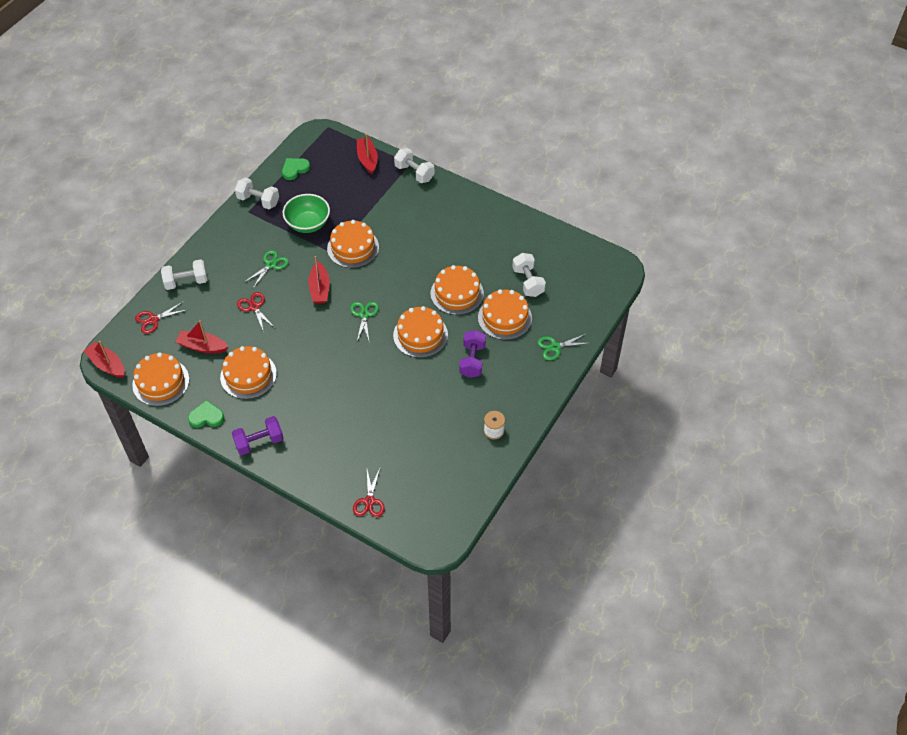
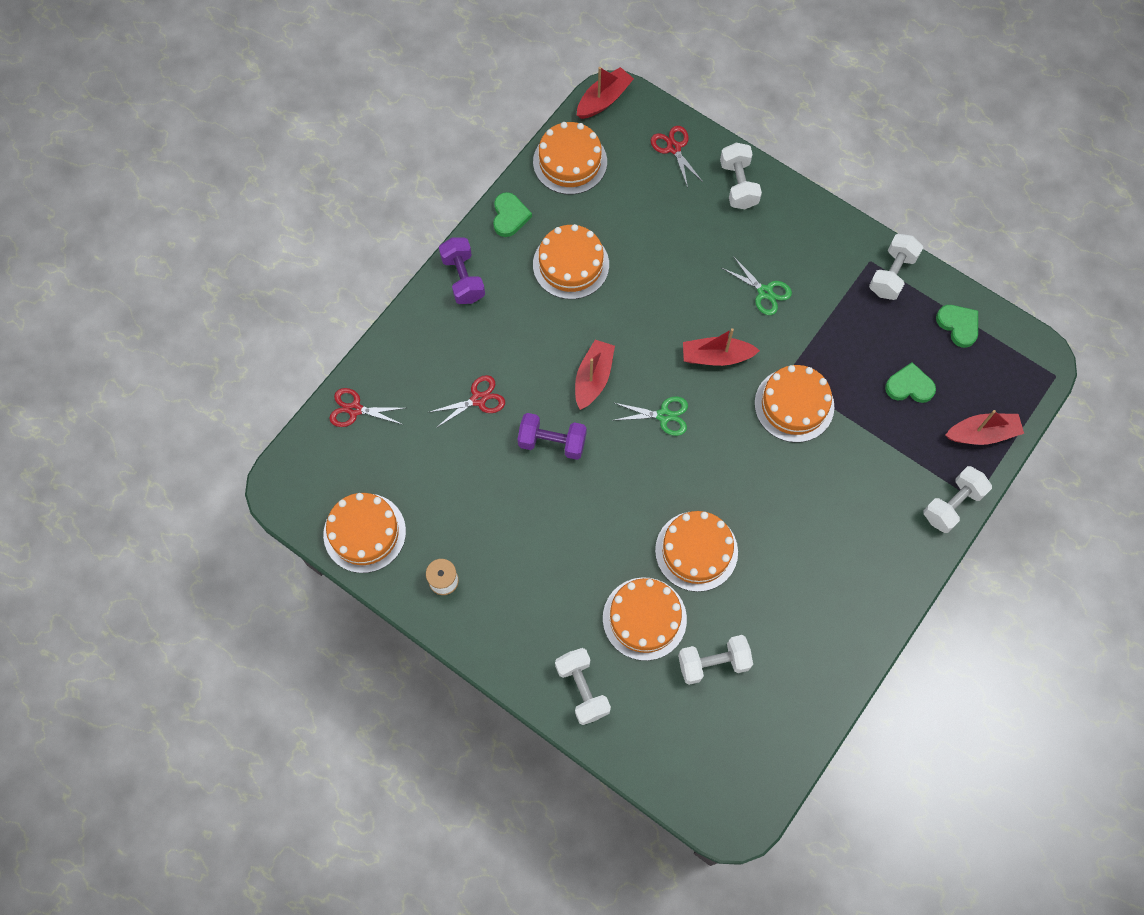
camera: 95 degrees right, 15 degrees up
(202, 346) = (624, 208): red boat -> red boat (593, 378)
(254, 307) = (687, 271): red scissors -> red scissors (478, 399)
(308, 224) = (843, 343): green bowl -> none
(337, 192) = (909, 386): none -> green heart
(420, 335) = (621, 492): orange cake -> orange cake (364, 533)
(472, 360) = (568, 562): purple dumbbell -> purple dumbbell (552, 442)
(555, 347) = (582, 689): green scissors -> white dumbbell

